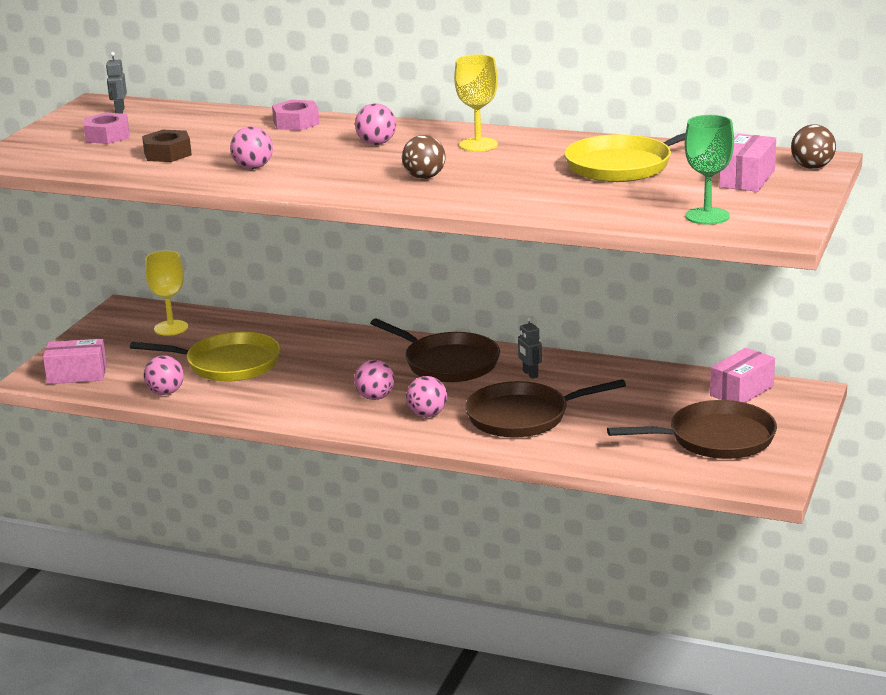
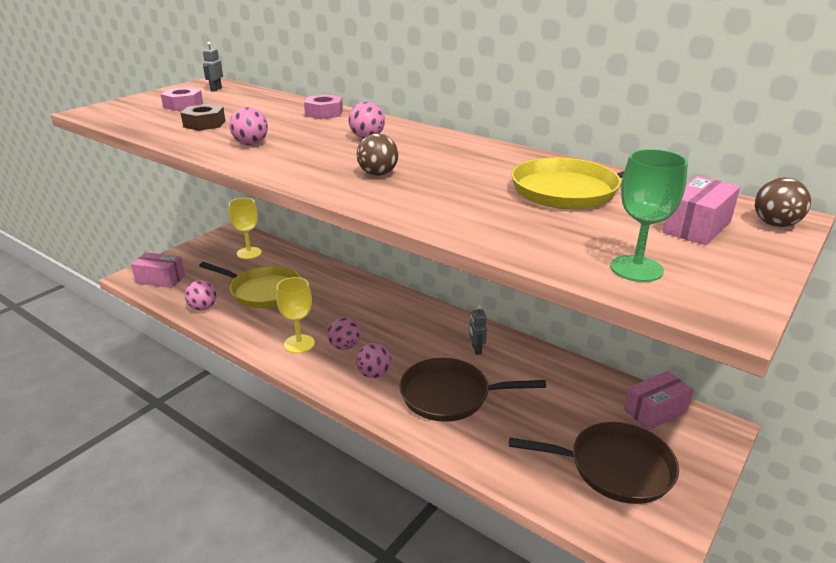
camera: 15 degrees right, 5 degrees up
(448, 363) = (418, 324): brown pan -> none
(478, 145) = (449, 151): yellow goblet -> yellow goblet (299, 344)

